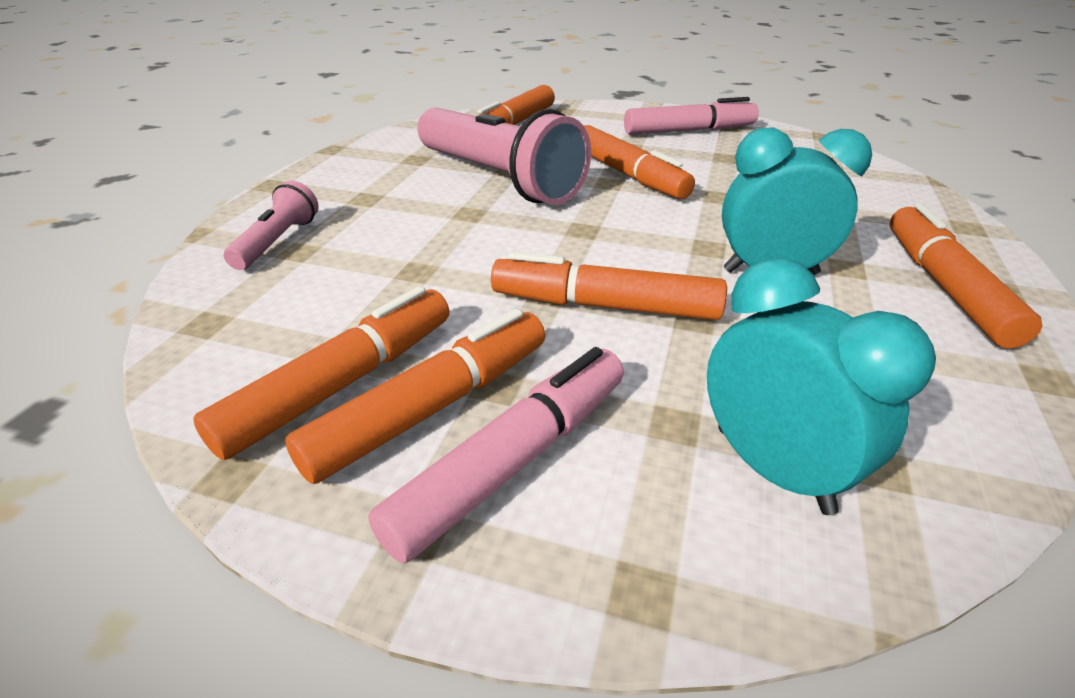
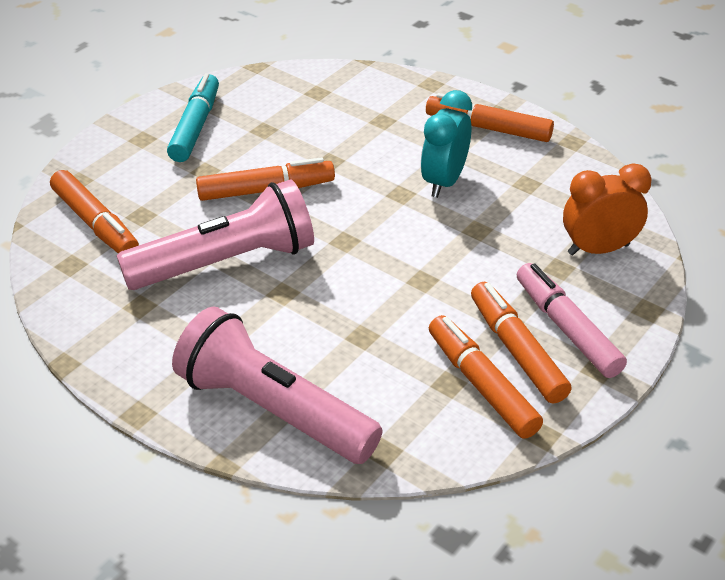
camera: 70 degrees left, 5 degrees up
(278, 242) = (273, 410): pink flashlight -> pink flashlight, size x2.14
(604, 306) = (449, 260): orange marker -> none
(689, 131) = (195, 126): pink marker -> turquoise marker
(772, 469) = (598, 249): turquoise clock -> orange clock

